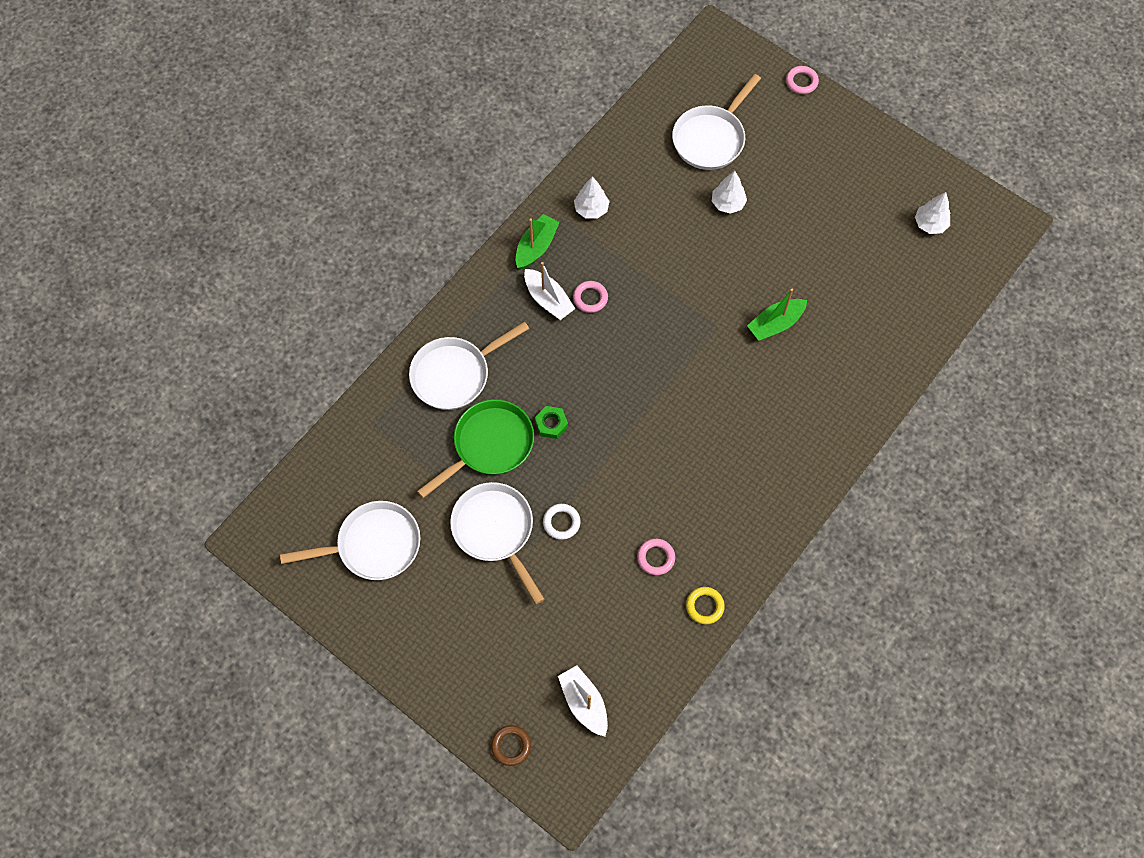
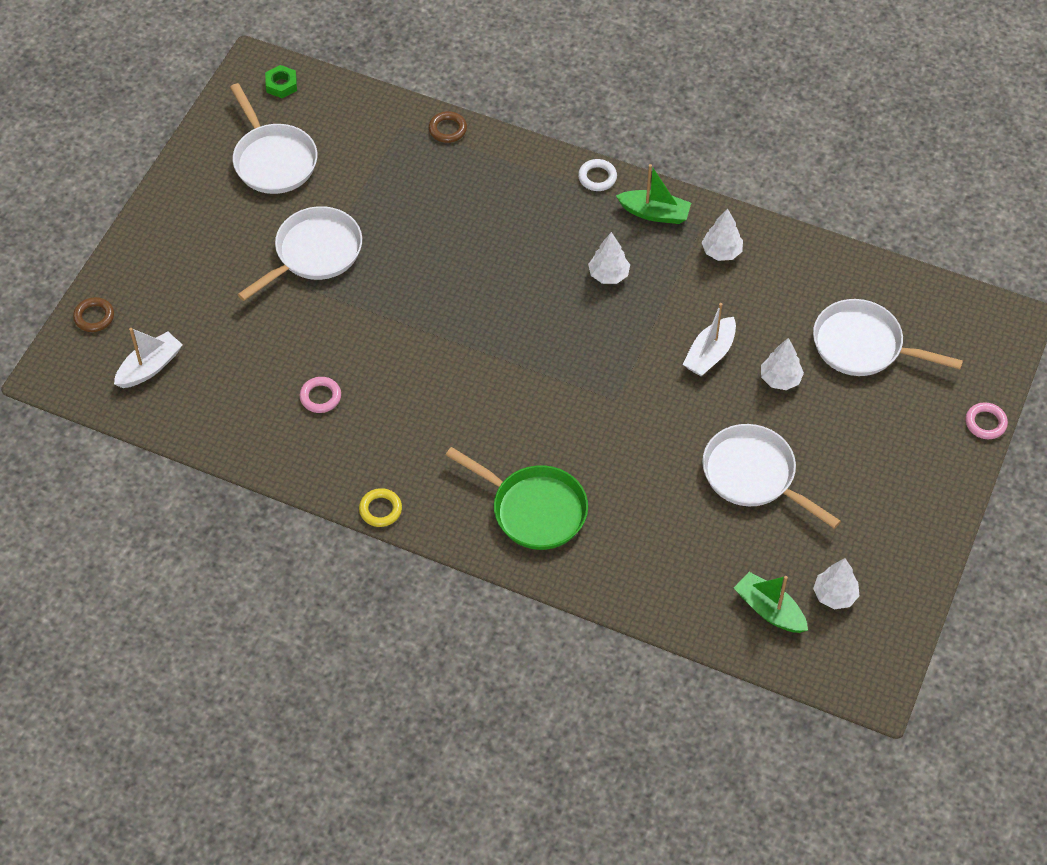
camera: 75 degrees right, 10 degrees down
(389, 386) = (447, 129): none -> brown ring
(455, 374) = (478, 179): white pan -> white pan (753, 475)
(489, 445) = (407, 226): green pan -> green pan (534, 509)
(548, 299) = (593, 238): white boat -> white boat (710, 354)
(551, 424) = (447, 273): green nut -> green nut (281, 85)
(561, 522) = (338, 306): white ring -> white ring (597, 177)
(590, 298) = (608, 275): pink ring -> white tree
(704, 606) = (277, 451): yellow ring -> yellow ring (380, 509)
(775, 324) = (637, 455): green boat -> green boat (769, 610)

